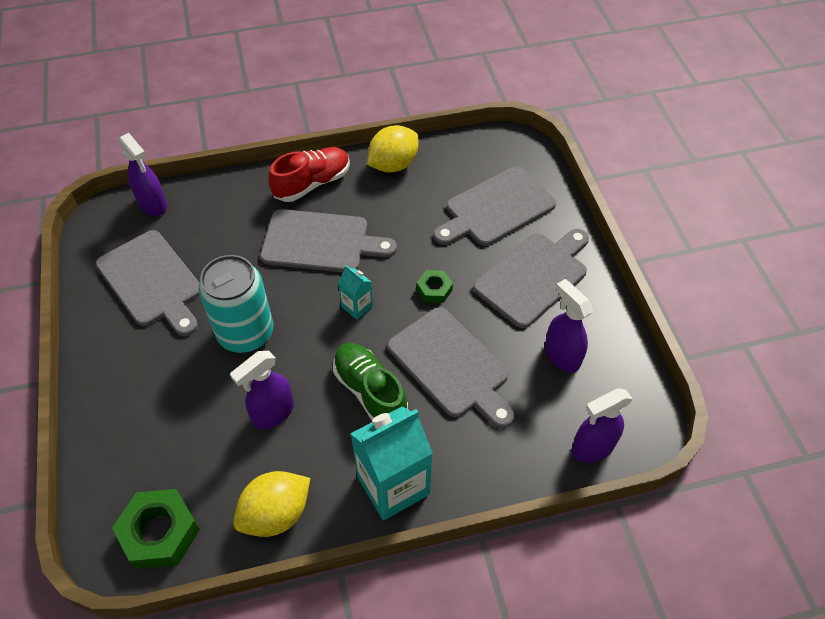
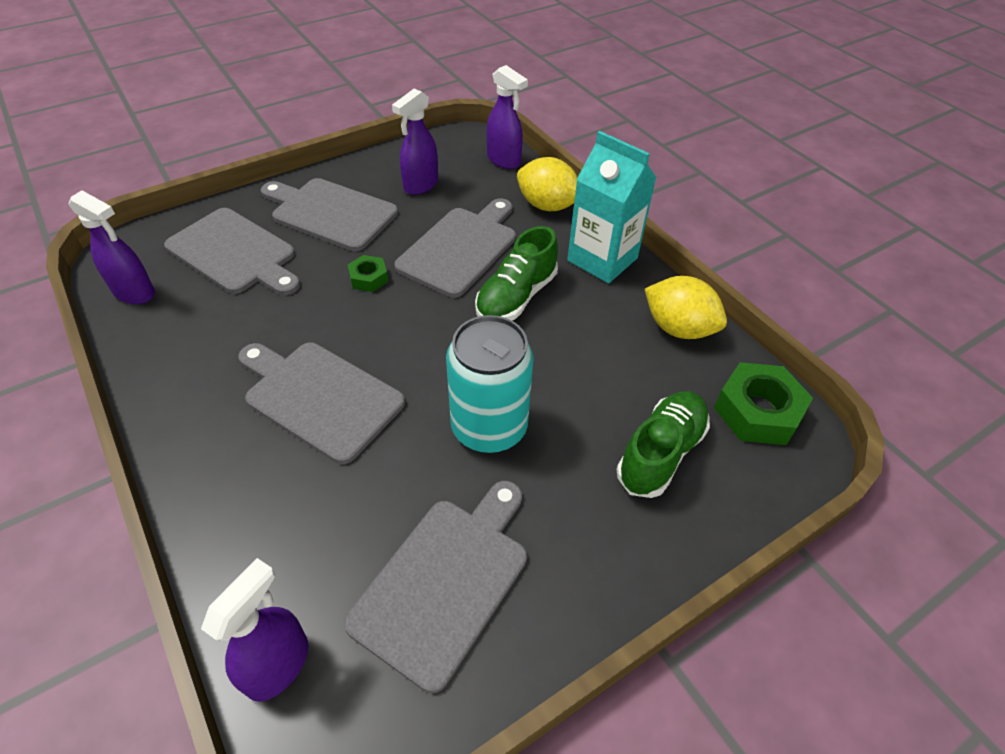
camera: 110 degrees left, 5 degrees down
(165, 436) = (660, 453): none -> green shoe
(273, 413) = (579, 365): purple spray bottle -> purple spray bottle (134, 293)
(312, 183) = (205, 441): red shoe -> none
(320, 242) = (320, 397): grey cutting board -> grey cutting board turned 45 degrees counterclockwise
(357, 306) = (412, 334): turquoise carton -> none
(393, 165) = (160, 360): yellow lemon -> yellow lemon (547, 206)

